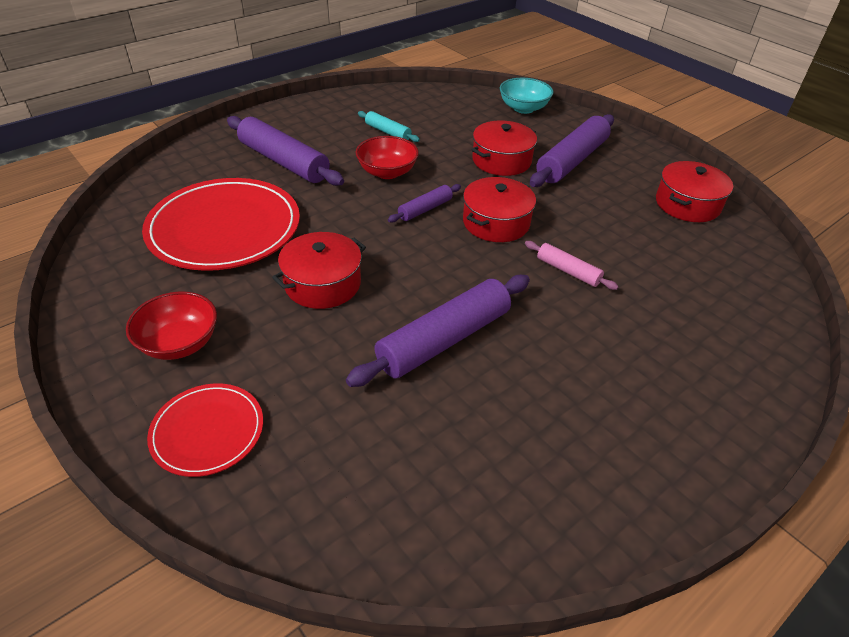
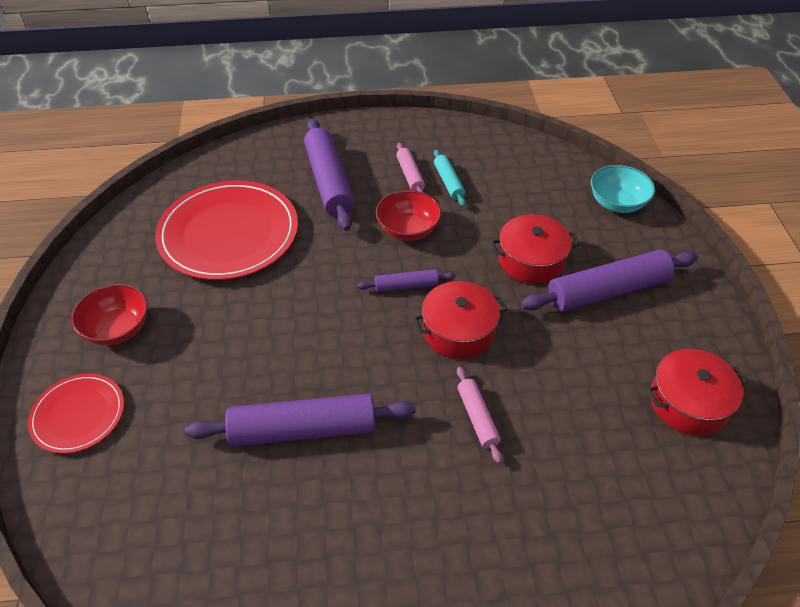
camera: 35 degrees right, 5 degrees up
(322, 284) = (257, 325): red pot -> none
(351, 137) = (410, 175): none -> pink rolling pin

